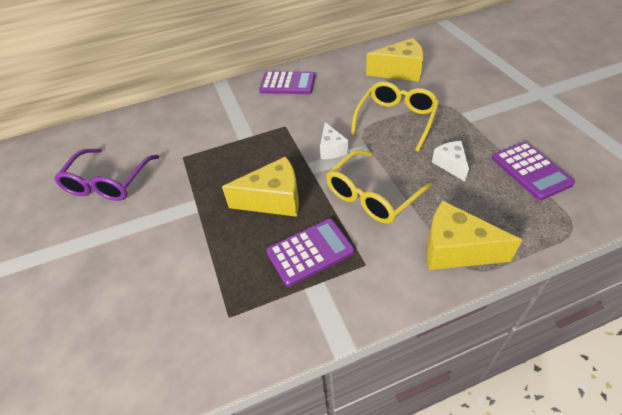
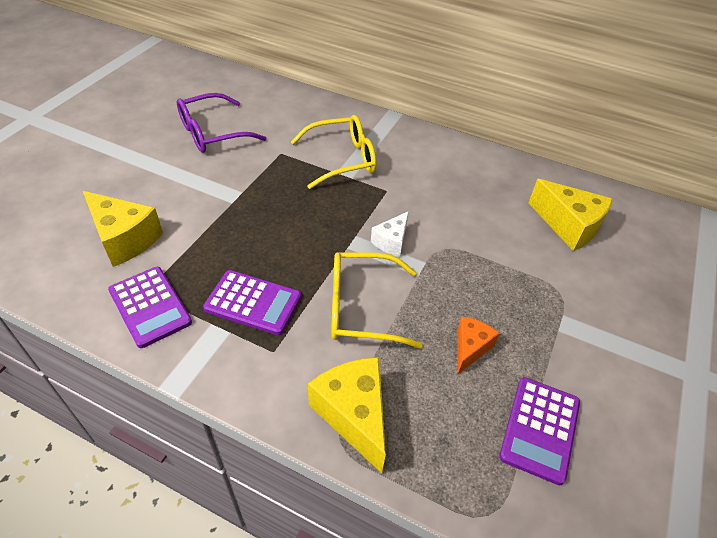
camera: 40 degrees right, 0 degrees up
(273, 200) = (289, 241): yellow cheese -> yellow cheese (124, 239)
(287, 84) = (445, 156): purple calculator -> purple calculator (150, 306)
(396, 120) = (488, 266): yellow glasses -> yellow glasses (342, 159)
(450, 164) = (470, 348): white cheese -> orange cheese

